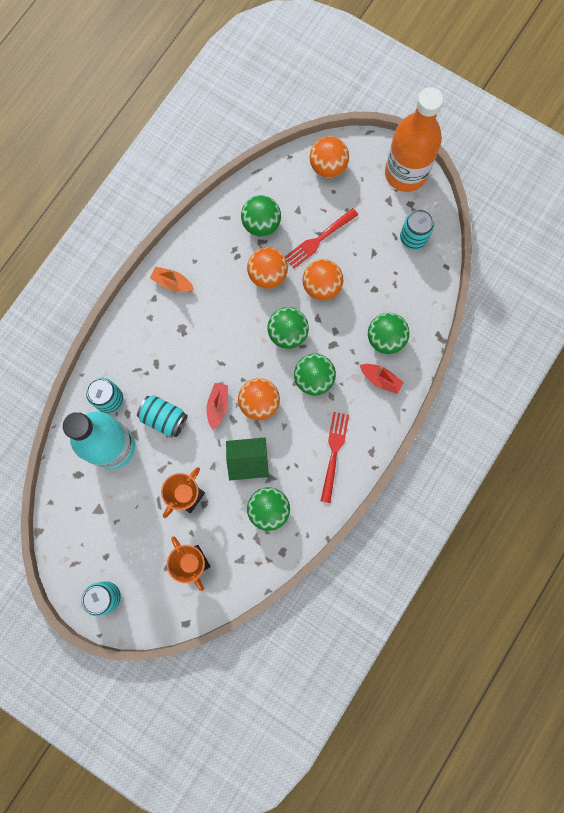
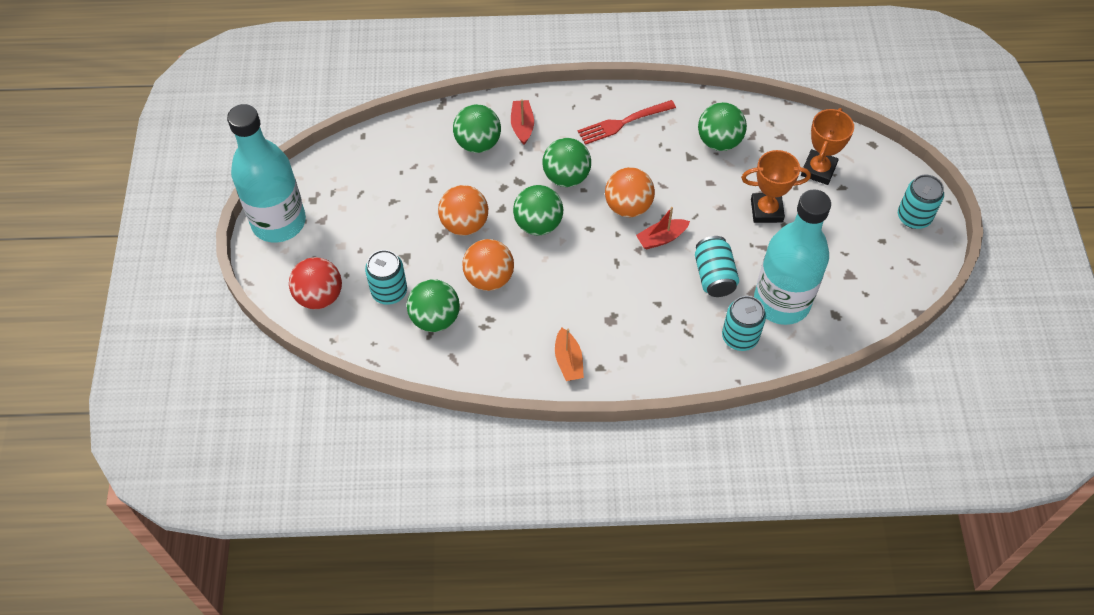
camera: 125 degrees left, 20 degrees down
(248, 461) = (690, 182): green house -> none
(319, 239) = (413, 256): red fork -> none
(328, 166) = (319, 296): orange ball -> red ball
(405, 173) = (279, 222): orange bottle -> turquoise bottle
(413, 238) = (351, 177): turquoise can -> turquoise can (389, 291)

